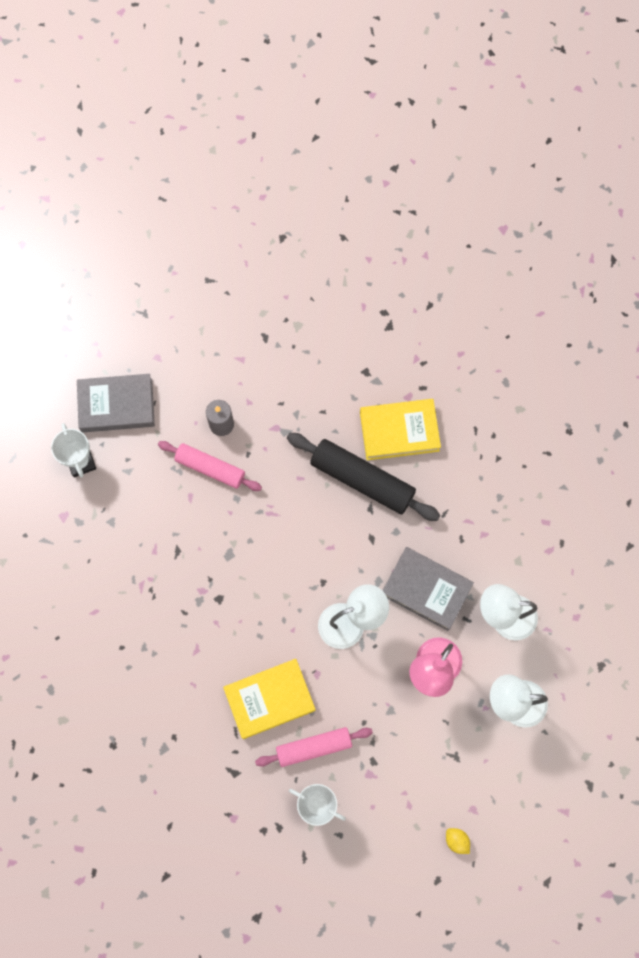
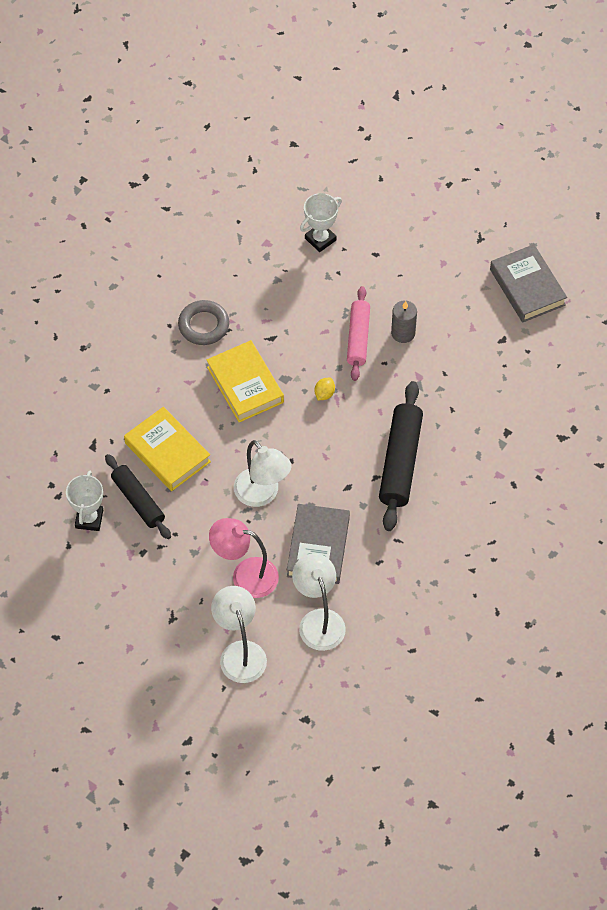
camera: 70 degrees right, 15 degrees down
(117, 405) = (384, 247): grey book -> grey book (527, 287)
(136, 613) = (203, 325): none -> grey ring
(314, 747) = (138, 501): pink rolling pin -> black rolling pin
(399, 431) = (461, 478): yellow book -> yellow book (245, 385)
(456, 840) = (96, 642): yellow lemon -> yellow lemon (324, 394)

